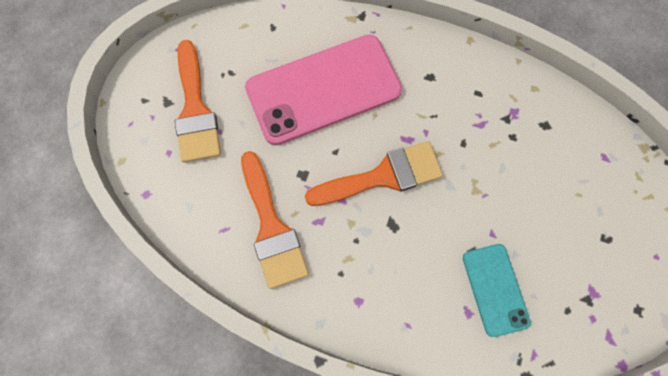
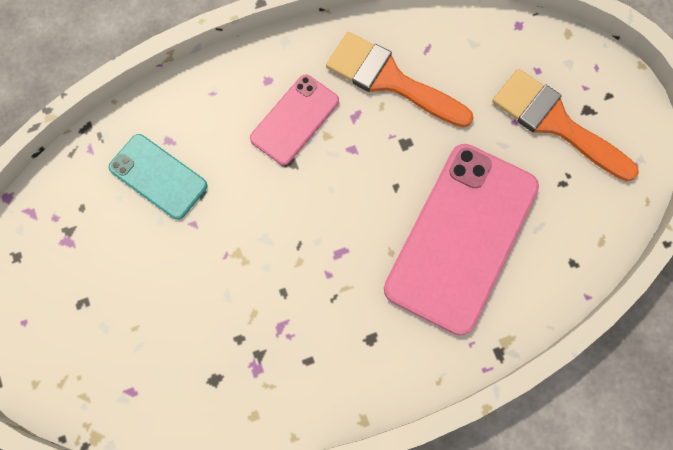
camera: 140 degrees right, 0 degrees up
(364, 253) = (295, 120): none -> pink phone
(383, 176) = (333, 198): orange brush -> none

